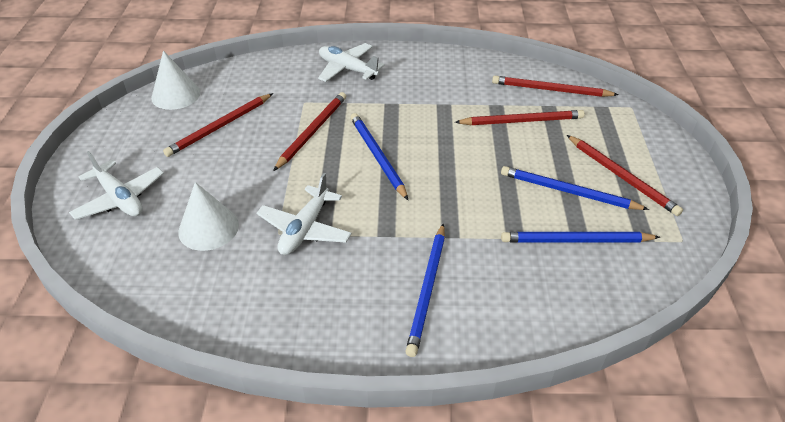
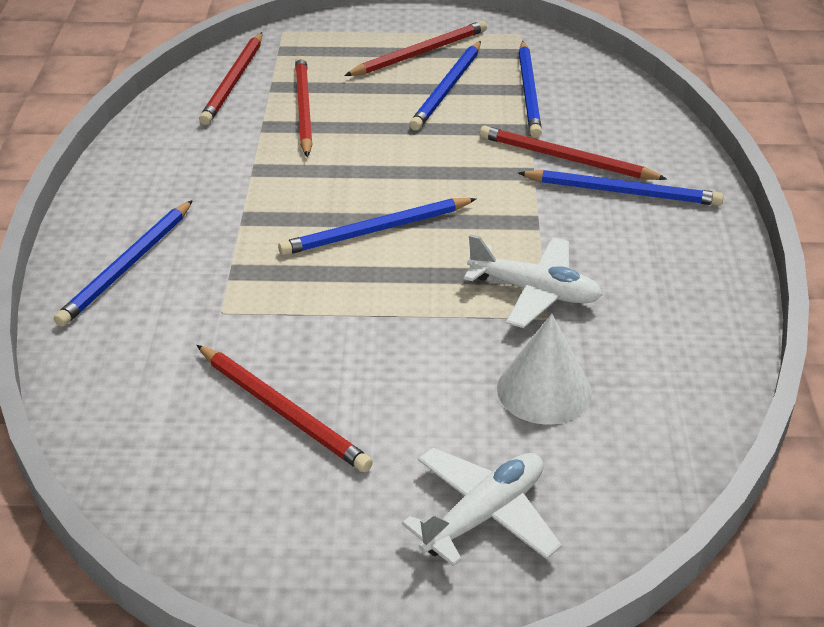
camera: 90 degrees left, 5 degrees down
(176, 95) = (162, 493): white cone -> none
(312, 132) = (310, 298): red pencil -> red pencil (567, 159)
(347, 69) = (128, 266): white plane -> blue pencil

